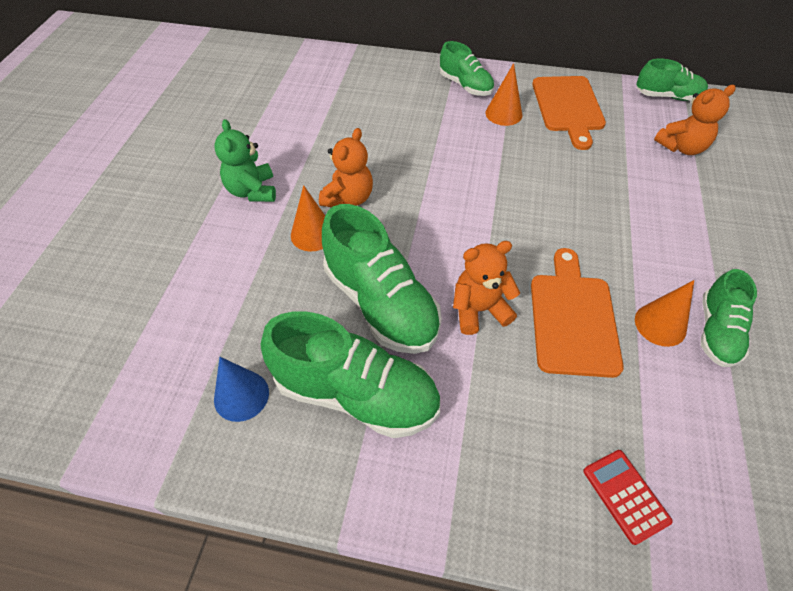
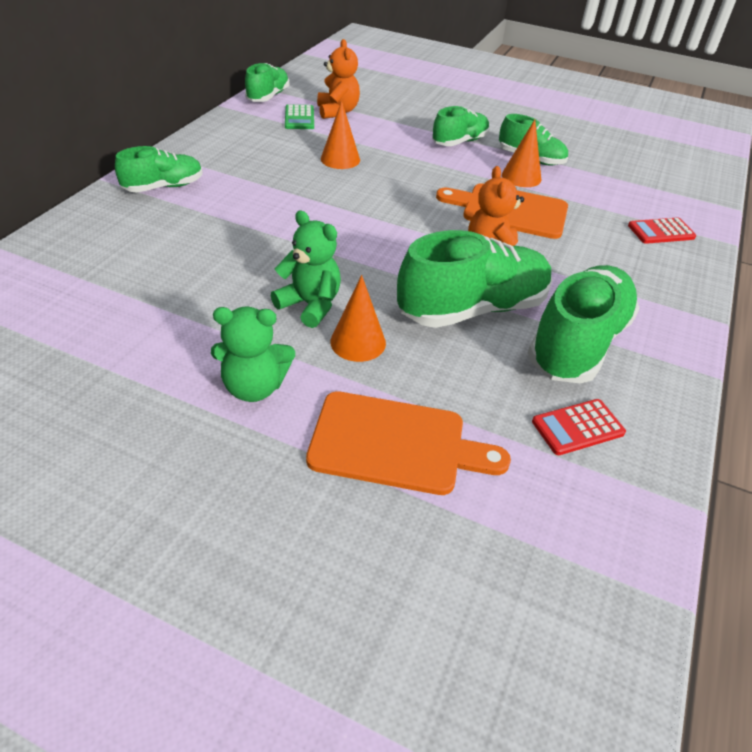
camera: 80 degrees left, 10 degrees down
(241, 395) = (578, 427): blue cone -> red calculator
(348, 198) = (310, 305): orange teddy bear -> green teddy bear
(503, 113) = (231, 177): orange cone -> orange cone (340, 159)
(568, 107) = (248, 142): orange cutting board -> orange cutting board (395, 443)
(642, 126) = (299, 118): none -> green calculator
(701, 256) = (460, 142): none -> green shoe

